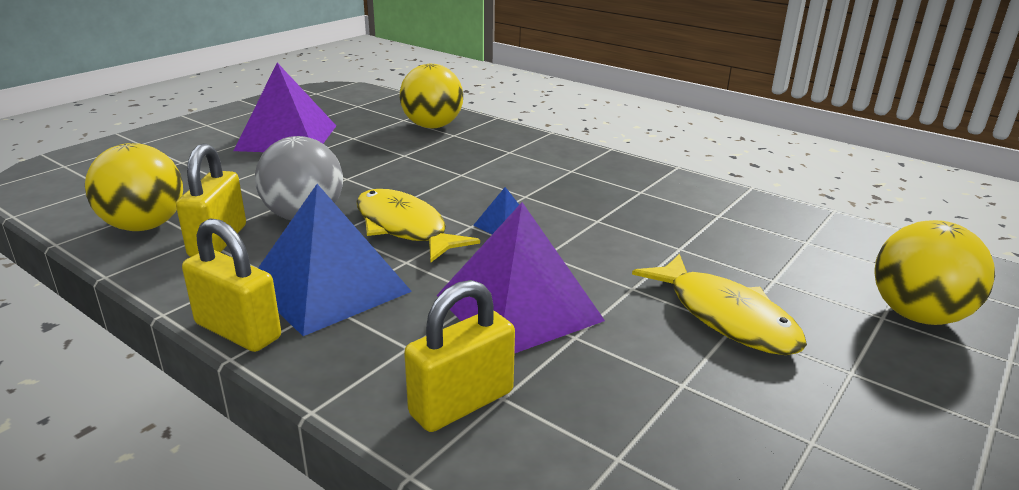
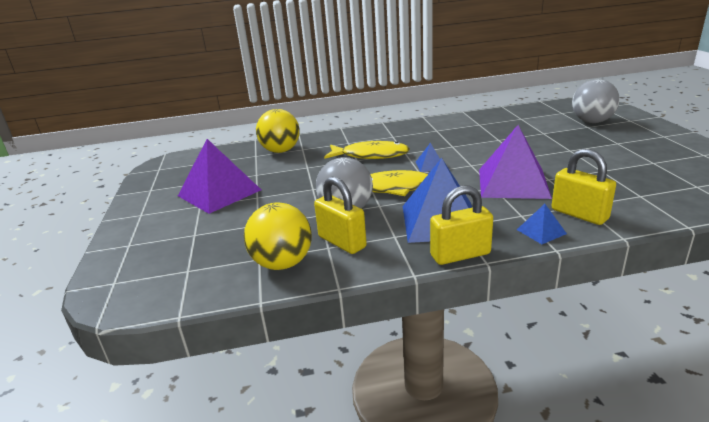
camera: 45 degrees left, 0 degrees up
(364, 380) = (541, 231): none -> blue pyramid
(461, 403) = (579, 214): yellow padlock -> yellow padlock turned 45 degrees counterclockwise
(725, 317) = (562, 149): yellow fish -> yellow fish (371, 155)
(917, 315) = (592, 121): yellow ball -> grey ball

